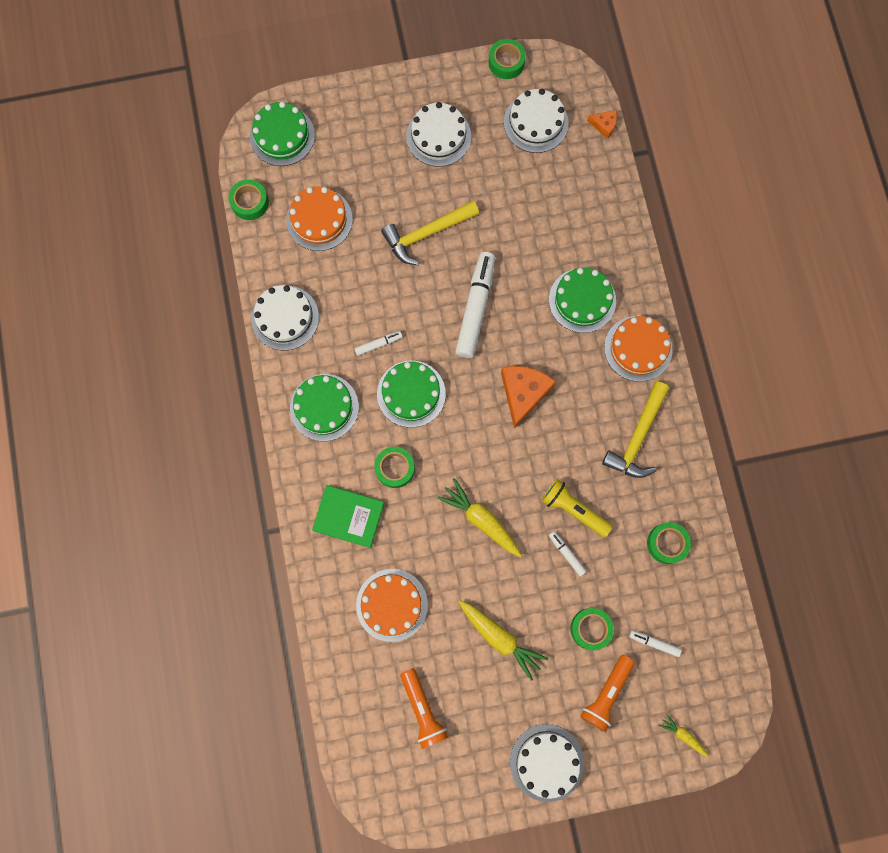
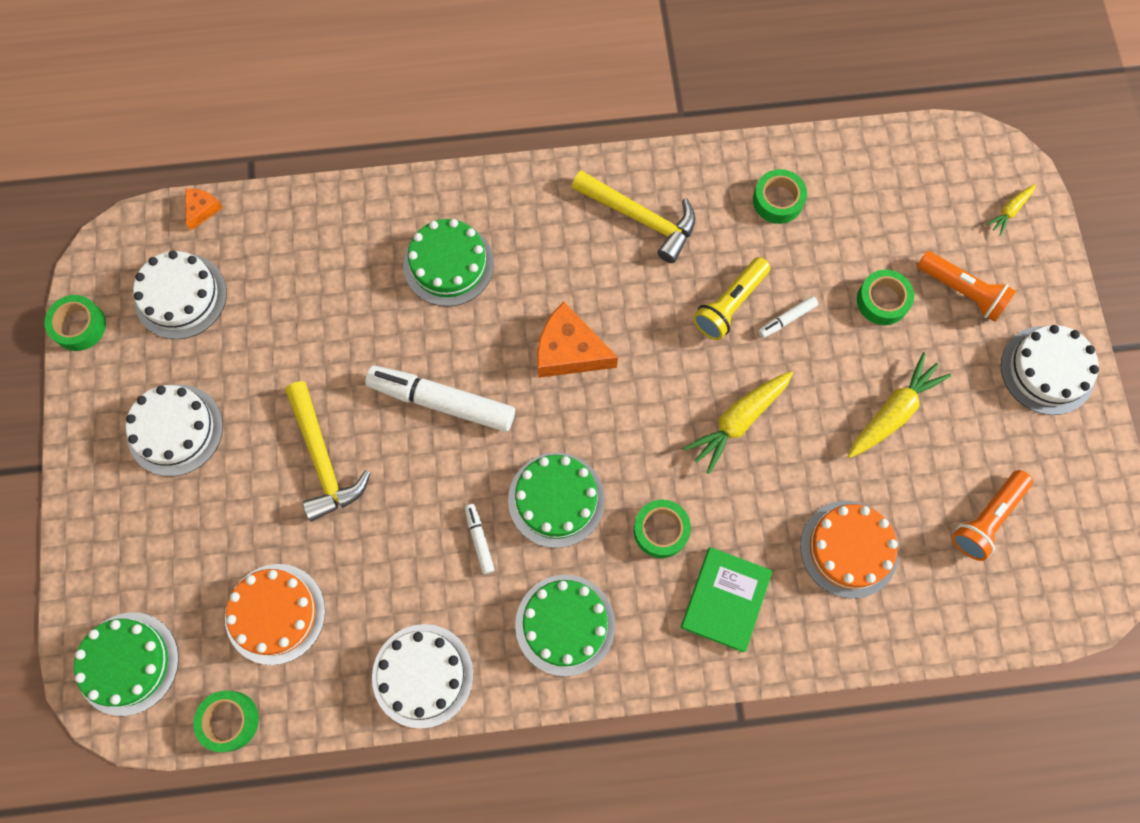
camera: 85 degrees left, 5 degrees down
(422, 710) = (986, 518): orange flashlight -> orange flashlight turned 150 degrees clockwise
(638, 348) = (522, 204): orange cake -> none
(654, 643) = (900, 229): white marker -> none

